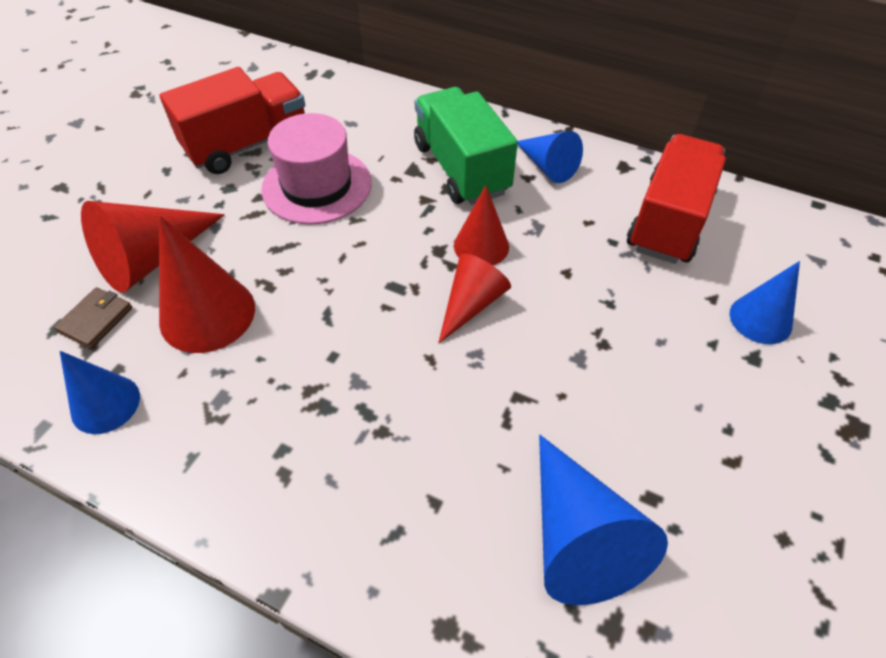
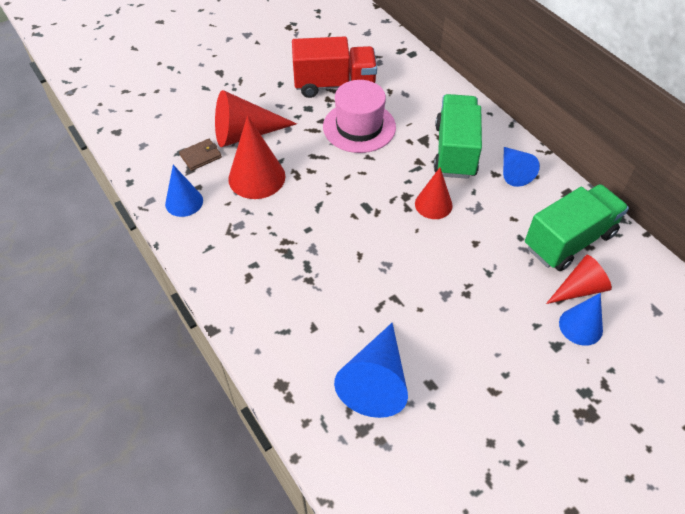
camera: 30 degrees right, 0 degrees up
(471, 304) = (403, 235): red cone -> red cone (579, 289)
(668, 221) = (569, 241): red truck -> green truck

